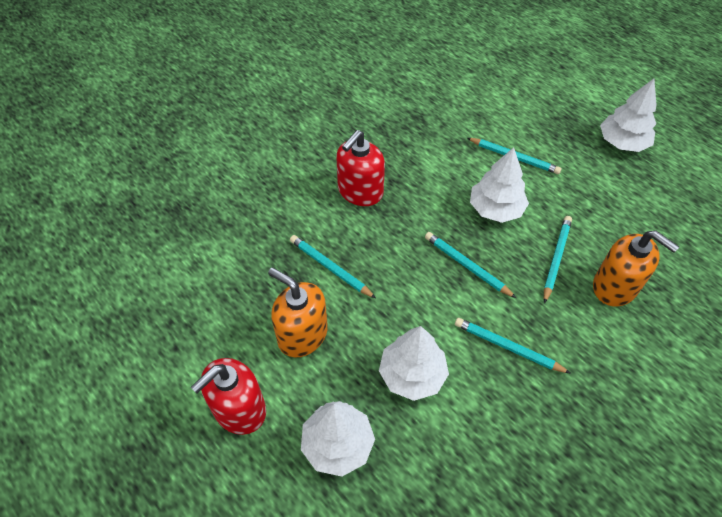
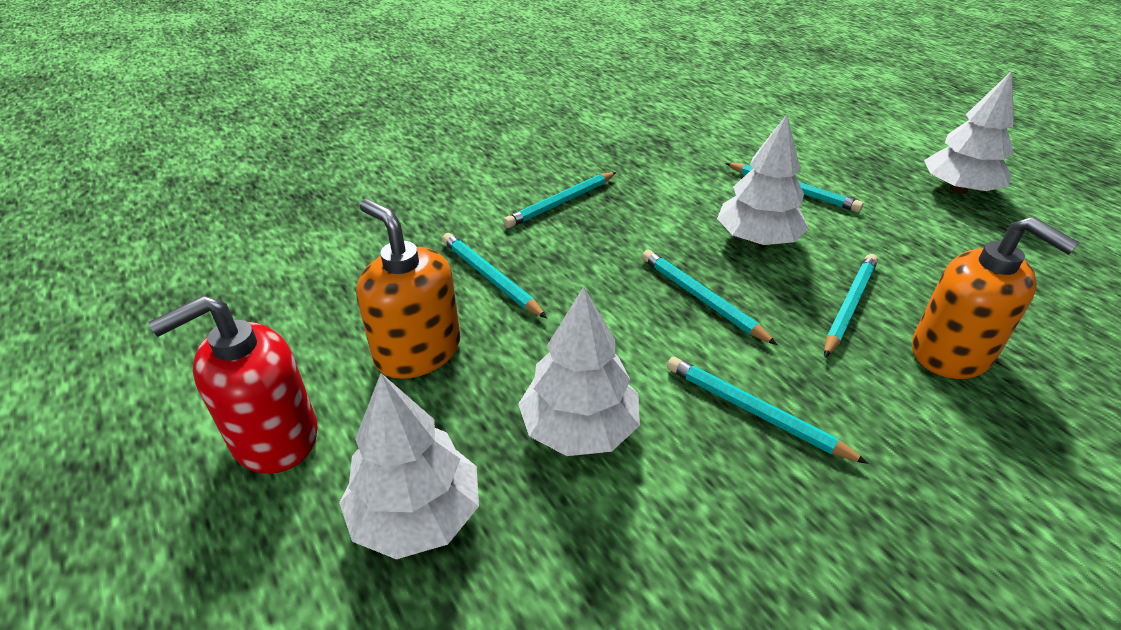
camera: 10 degrees right, 15 degrees down
(360, 191) = (561, 203): red soap dispenser -> turquoise pencil

